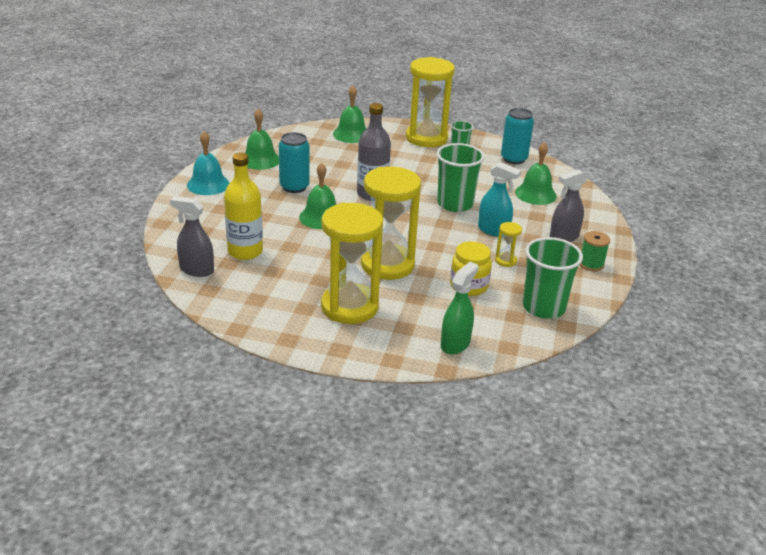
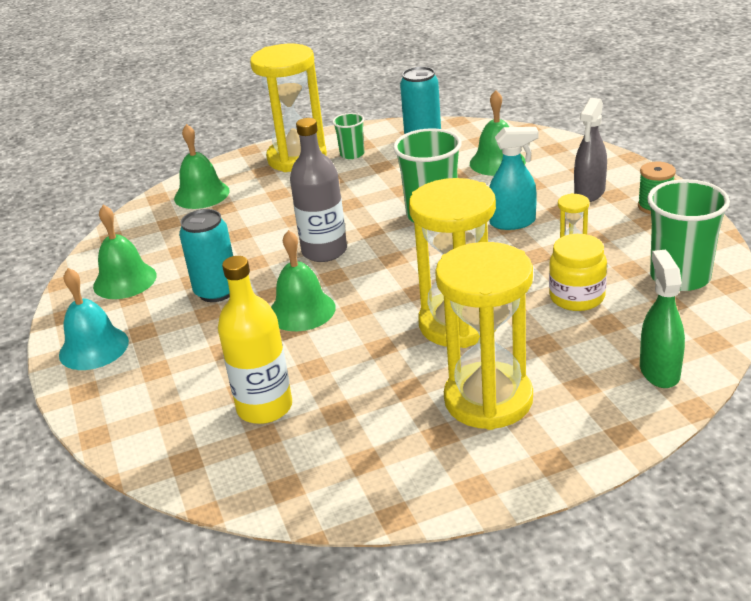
camera: 30 degrees left, 0 degrees up
(196, 270) = (232, 471): grey spray bottle -> none

